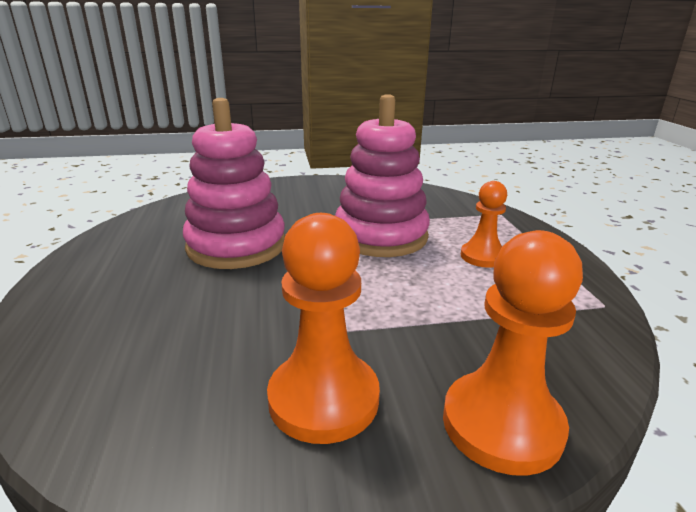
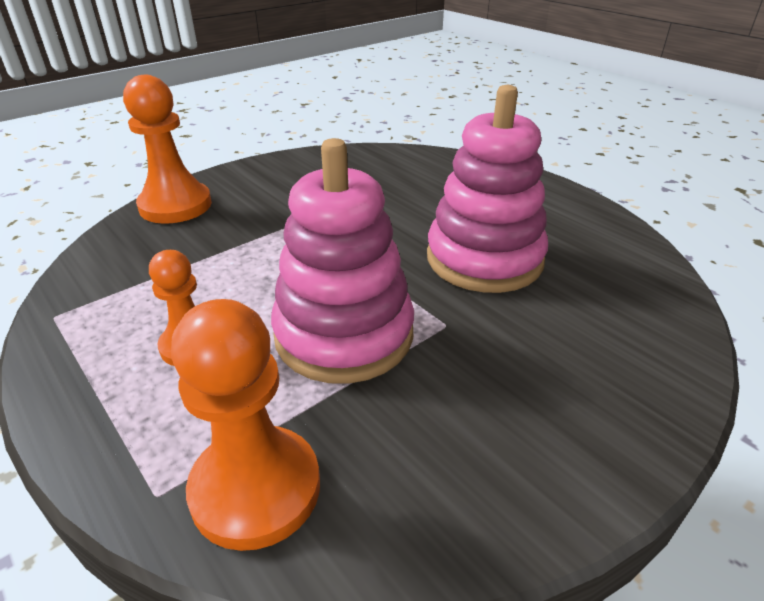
camera: 150 degrees right, 10 degrees up
(323, 399) = (283, 188): orange pawn -> orange pawn (256, 488)

